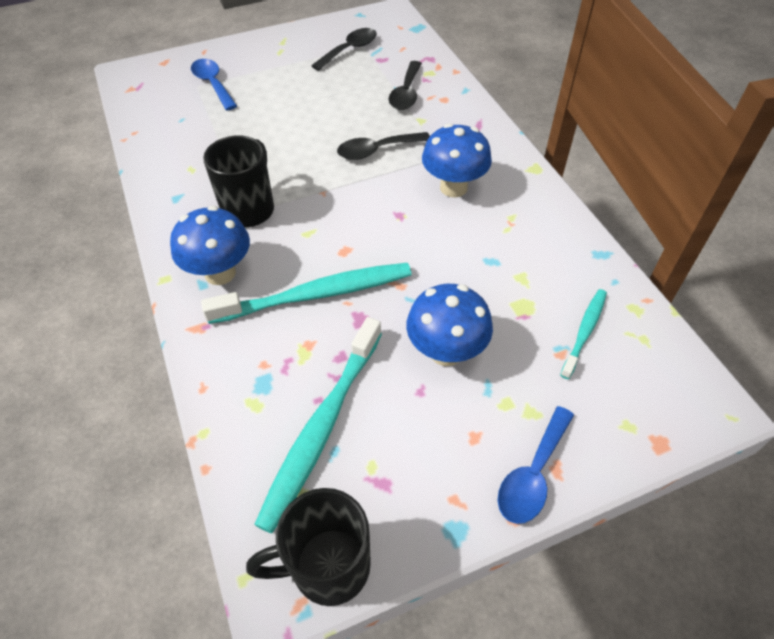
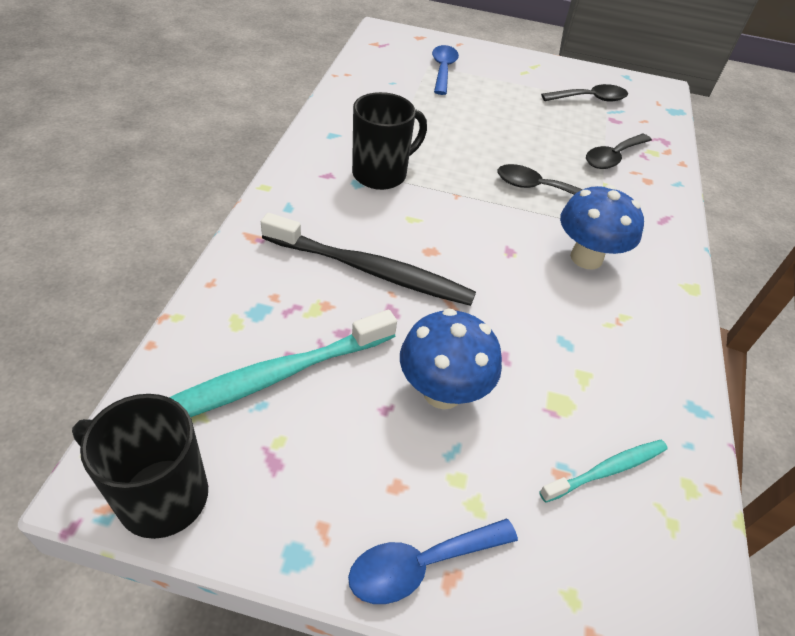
camera: 30 degrees right, 5 degrees down
(220, 273) = (310, 207): blue mushroom -> none
(316, 295) = (371, 270): turquoise toothbrush -> black toothbrush

